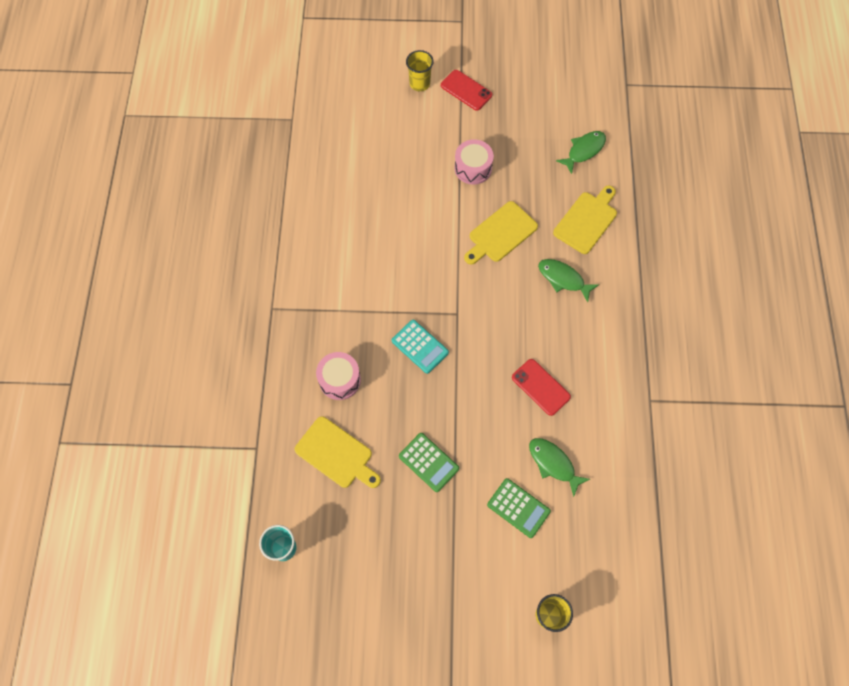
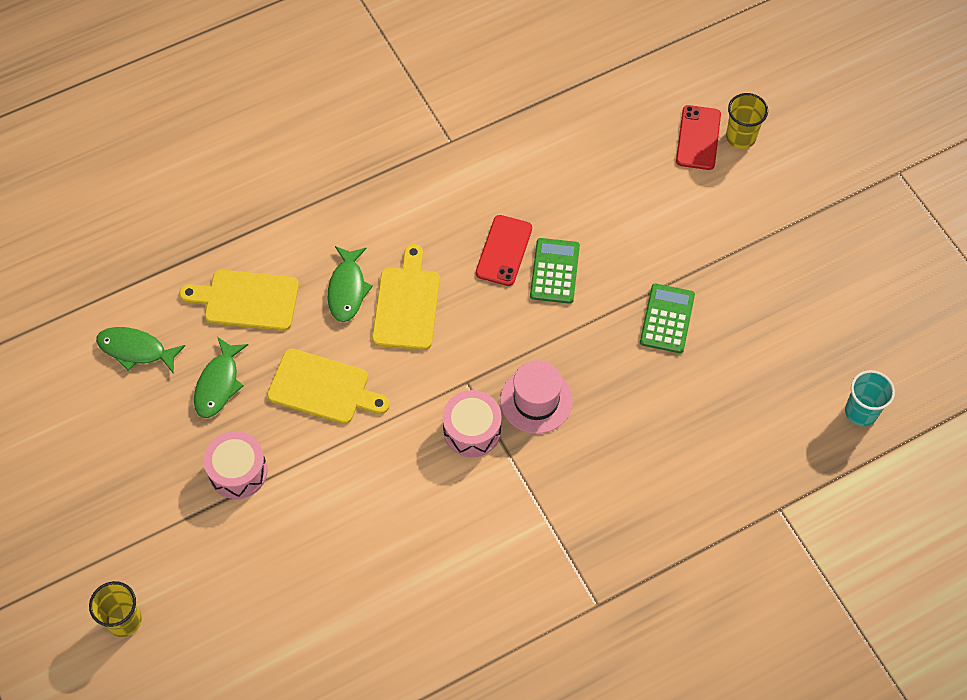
camera: 120 degrees left, 5 degrees down
(336, 454) = (725, 417): yellow cutting board -> yellow cutting board (407, 304)
(340, 380) = (636, 466): pink drum -> pink drum (472, 430)
(420, 346) = (536, 400): turquoise calculator -> pink hat
(466, 90) = (105, 548): red phone -> red phone (698, 138)
(518, 508) = (655, 210): green calculator -> green calculator (554, 271)
(553, 463) = (584, 199): green fish -> green fish (218, 384)

